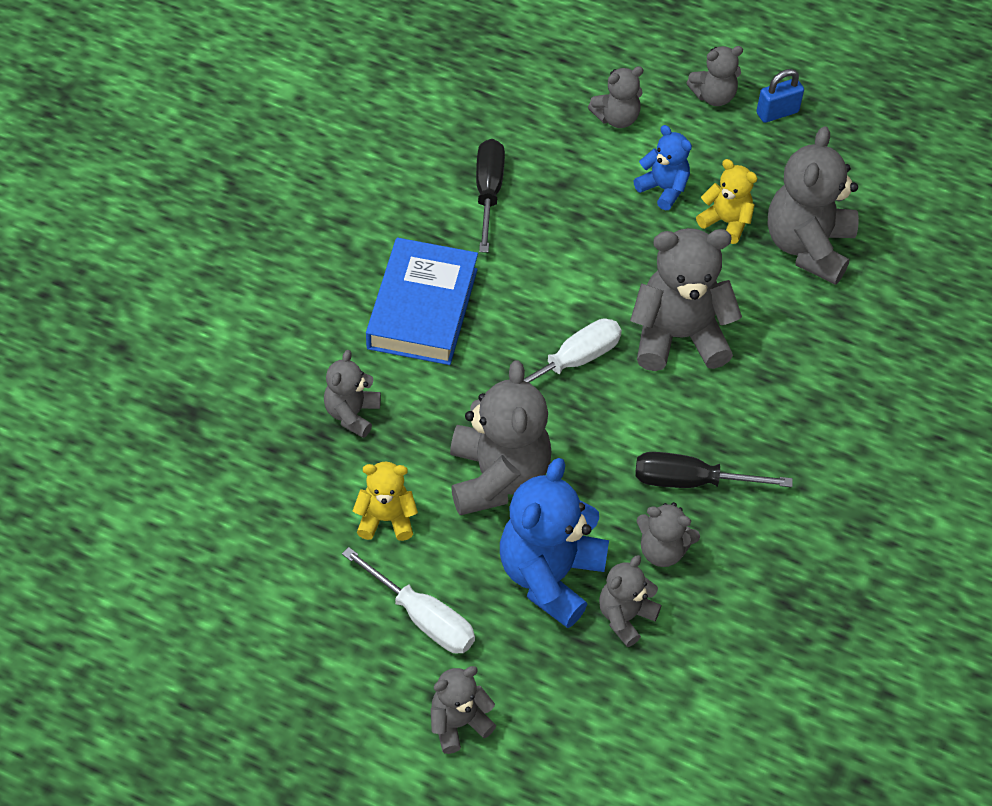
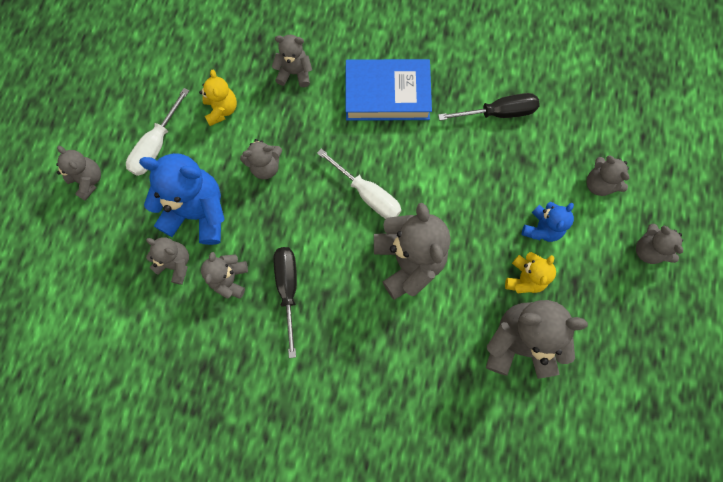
camera: 80 degrees right, 20 degrees up
(497, 477) = (265, 166): grey teddy bear -> grey teddy bear, size x0.55
(777, 112) = (649, 301): blue padlock -> none

